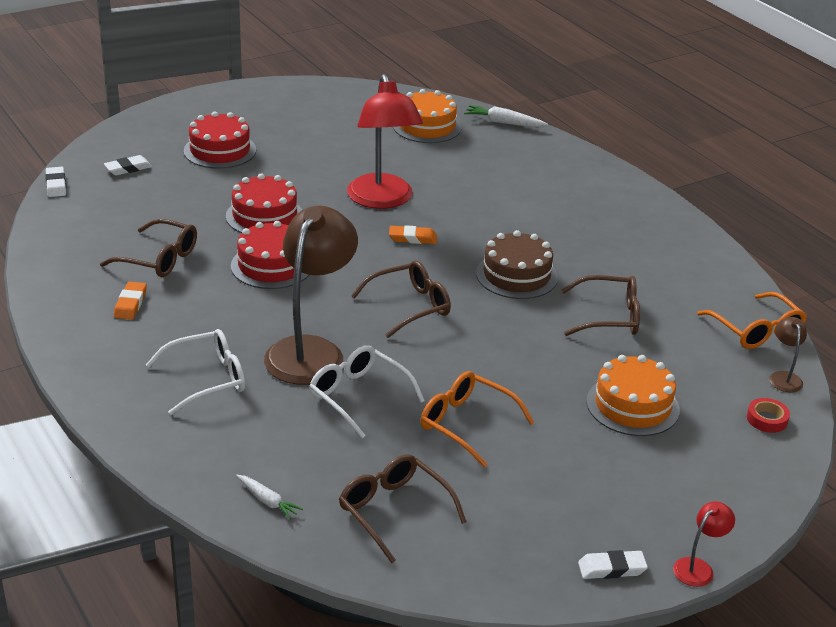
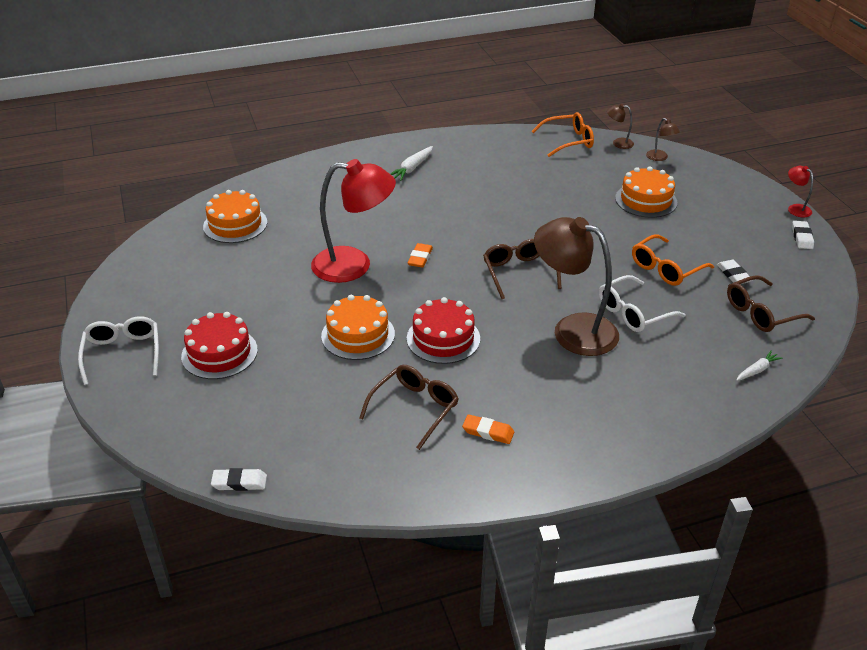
camera: 75 degrees left, 5 degrees up
(128, 168) = (227, 422): white eraser -> white eraser (733, 275)
(207, 379) = (608, 390): white glasses -> white glasses (123, 353)
(264, 216) = (358, 335): red cake -> orange cake
(504, 123) = (249, 185): white carrot -> white carrot (412, 168)
(516, 275) = (486, 218): brown cake -> none
(609, 317) = (545, 190): brown glasses -> none
(767, 419) = (660, 158): red tape -> brown lamp

